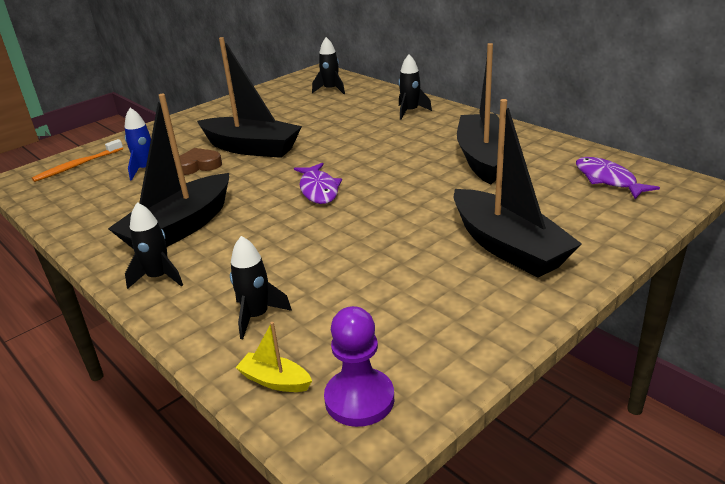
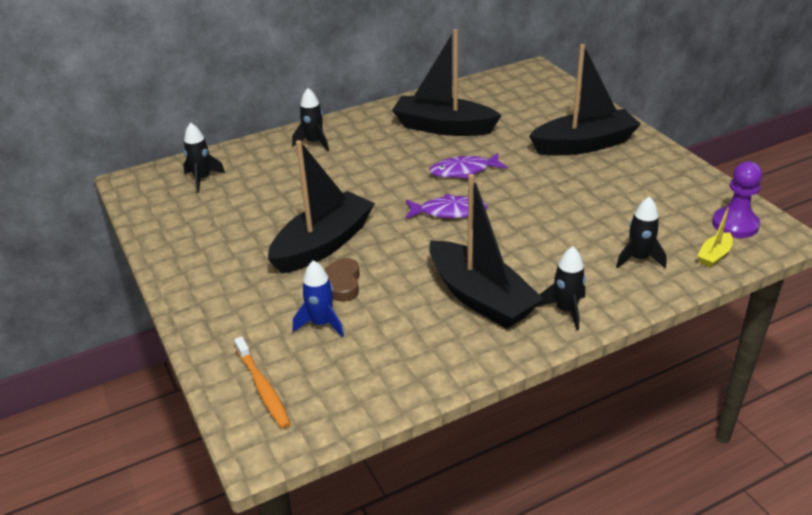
camera: 75 degrees left, 5 degrees up
(608, 180) = (510, 91): purple fish -> purple fish (464, 171)

